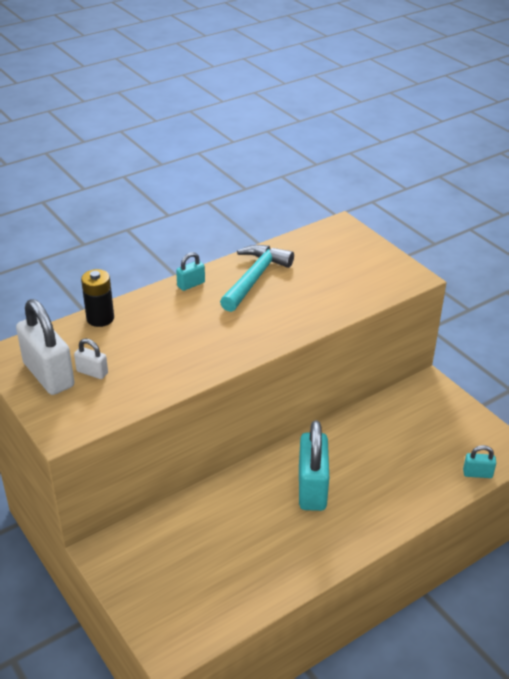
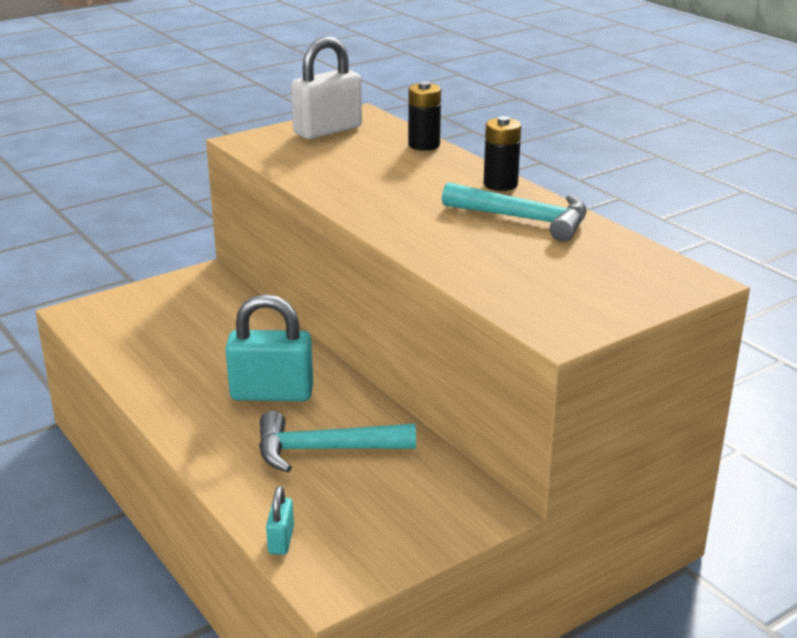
camera: 90 degrees right, 10 degrees down
(92, 372) = (330, 146): white padlock -> none
(191, 284) = (500, 184): turquoise padlock -> black battery
(380, 456) = (324, 450): none -> turquoise hammer

